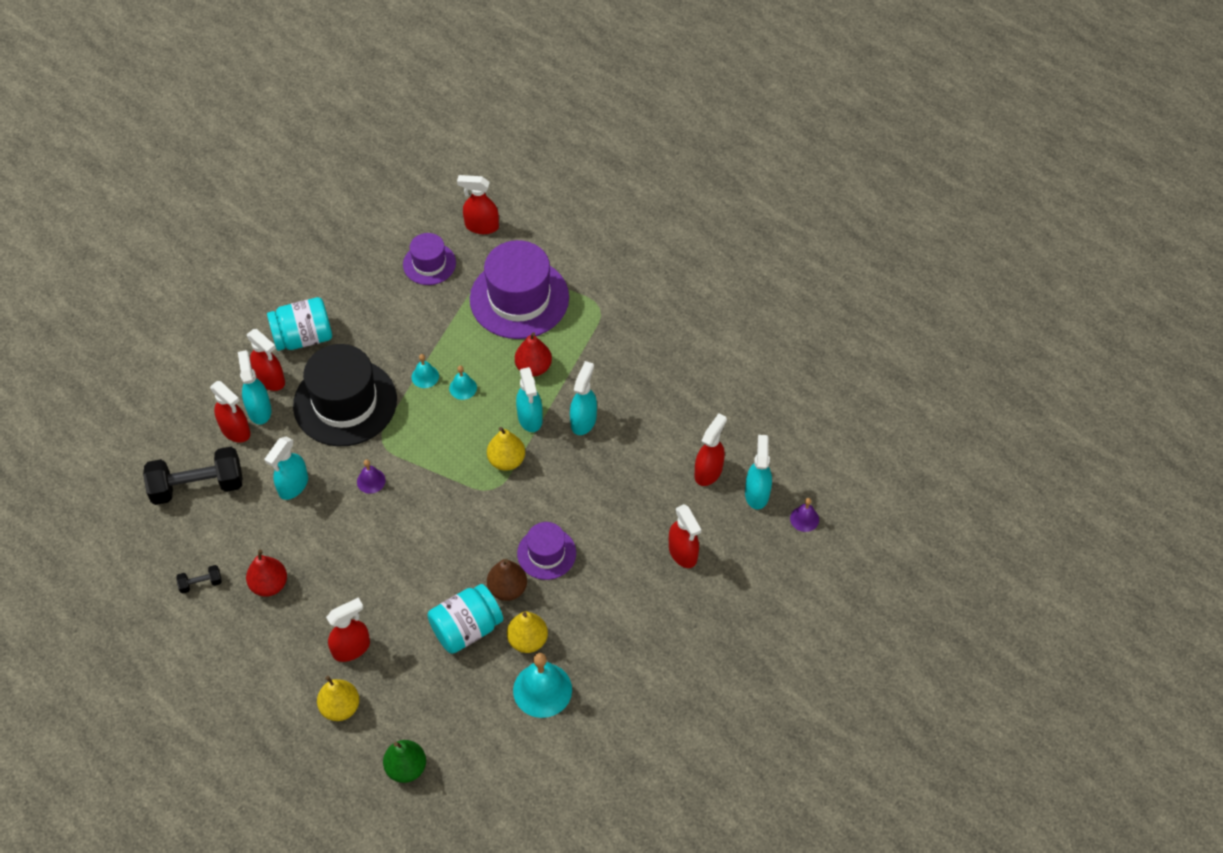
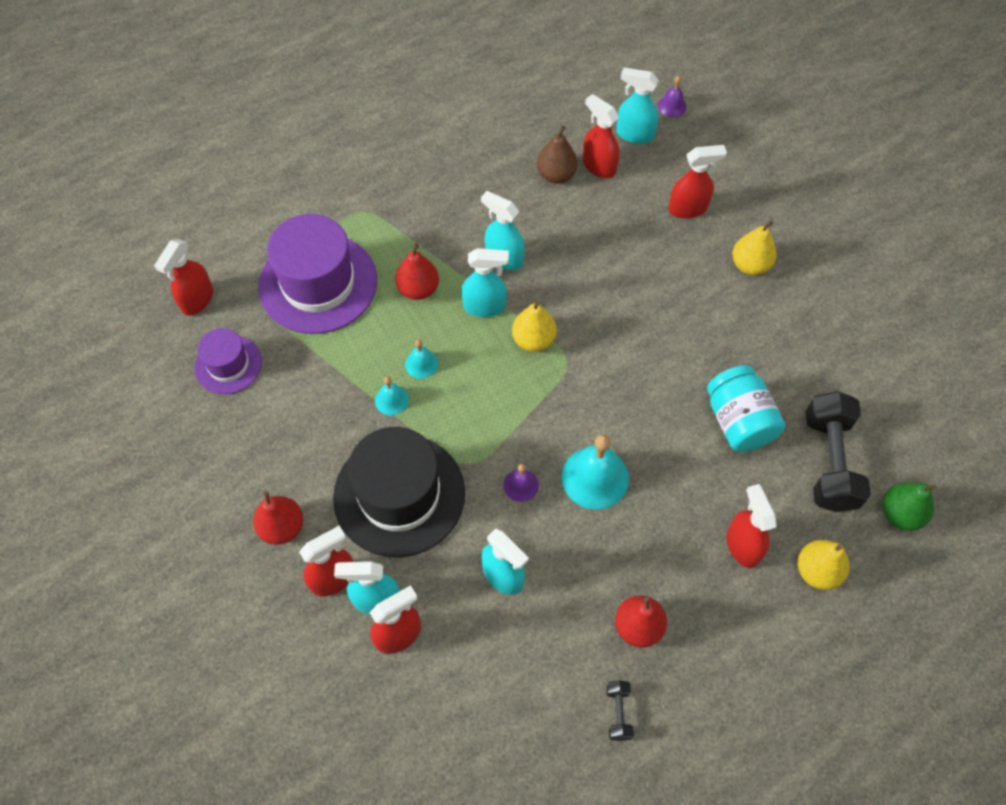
camera: 75 degrees left, 5 degrees up
(197, 486) = (470, 697): black dumbbell -> black dumbbell (829, 462)
(303, 337) = (282, 527): turquoise jar -> red pear
(507, 589) = (697, 372): brown pear -> brown pear (556, 175)
(527, 640) = (763, 365): yellow pear -> yellow pear (750, 265)
(542, 690) = (824, 364): turquoise bell -> turquoise bell (595, 477)
(546, 553) = (661, 326): purple hat -> none

